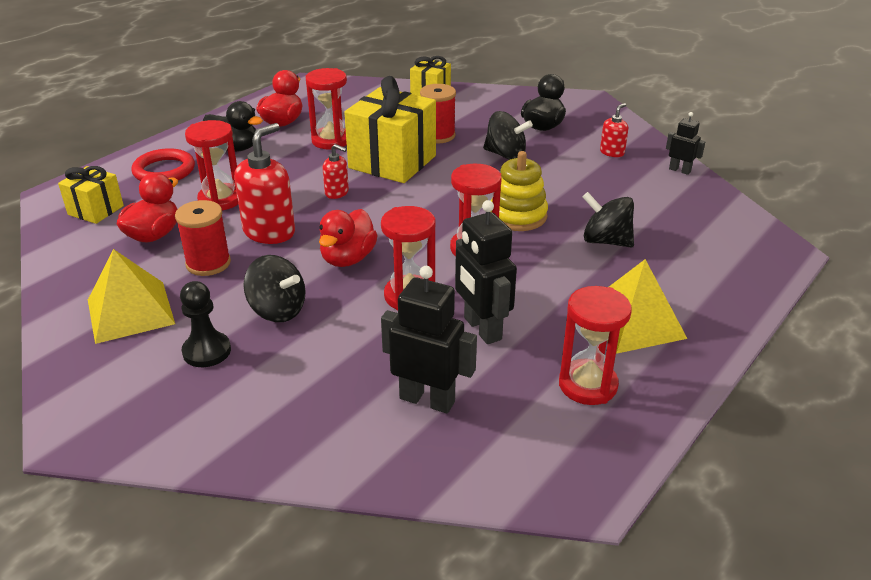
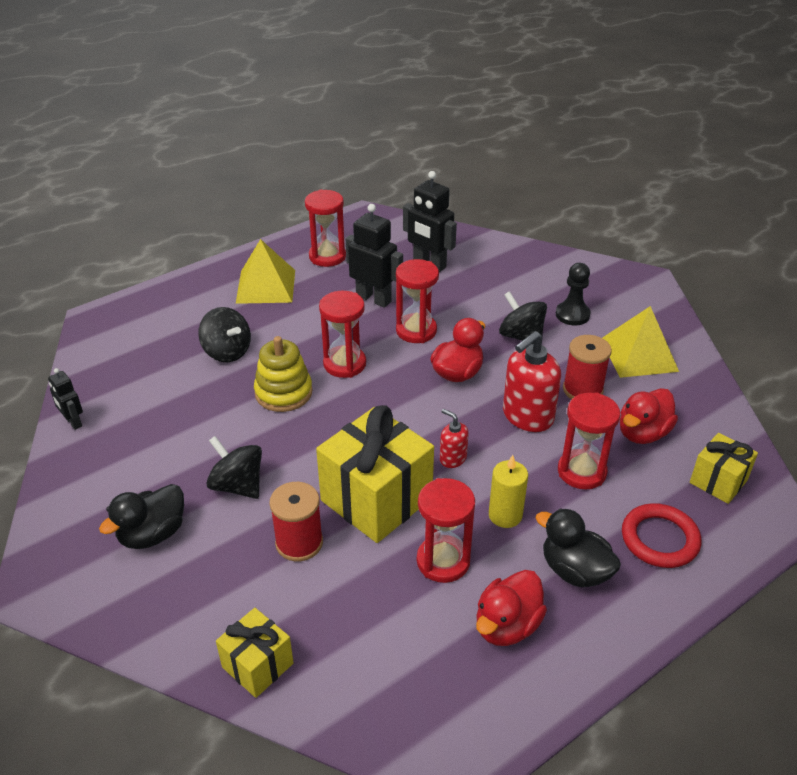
camera: 165 degrees left, 5 degrees up
(287, 167) = (505, 515): none -> yellow candle
(482, 329) = (374, 299): black robot -> black robot turned 45 degrees counterclockwise
(612, 152) = (114, 465): red soap dispenser -> none

